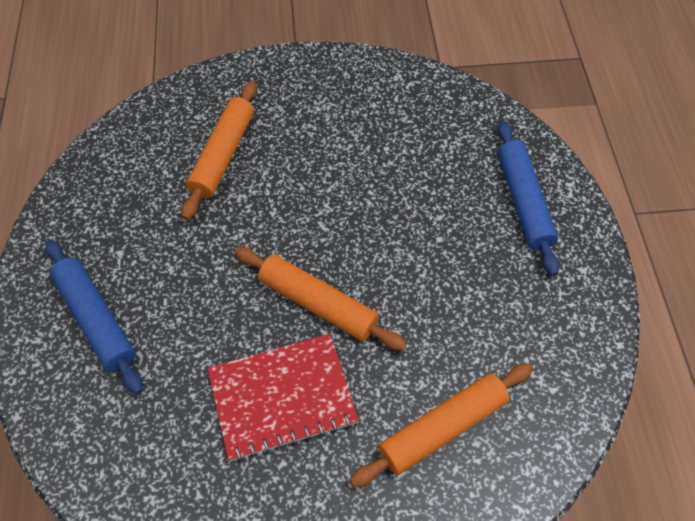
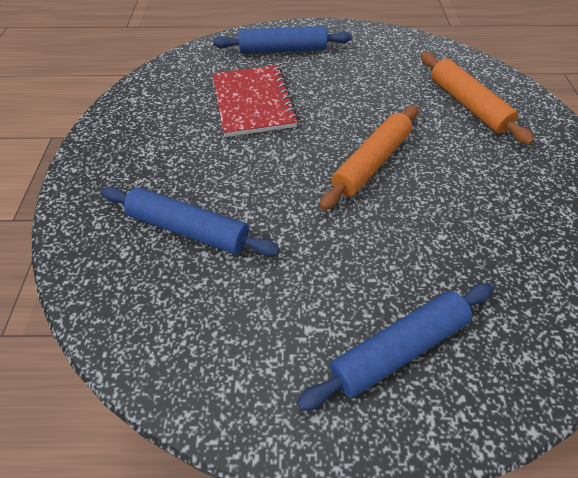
camera: 85 degrees left, 5 degrees down
(223, 155) = (189, 229): orange rolling pin -> blue rolling pin
(282, 397) = (461, 189): red notebook -> red notebook (253, 102)

